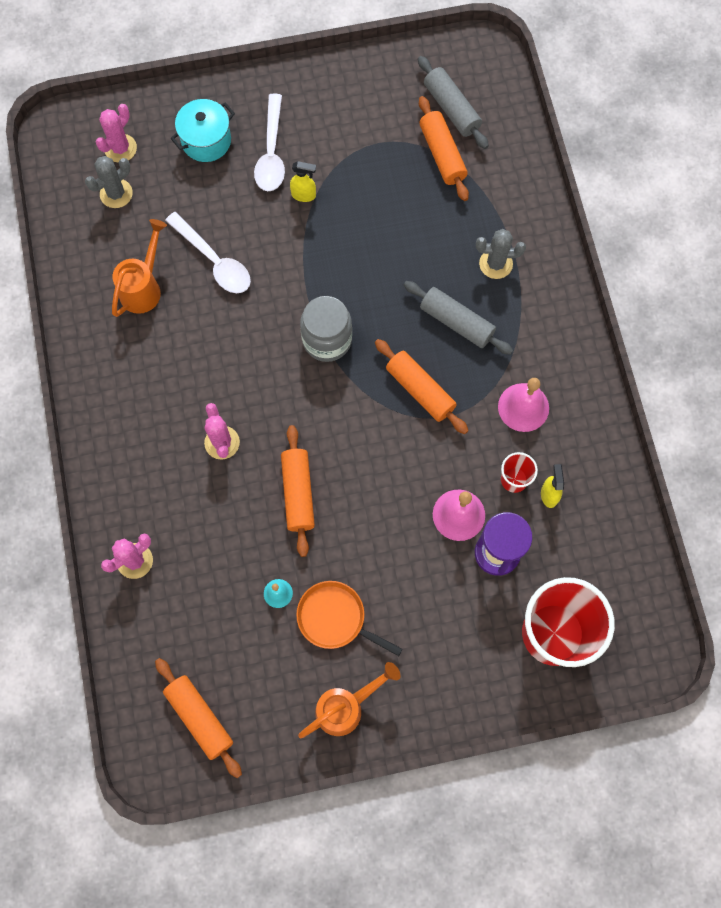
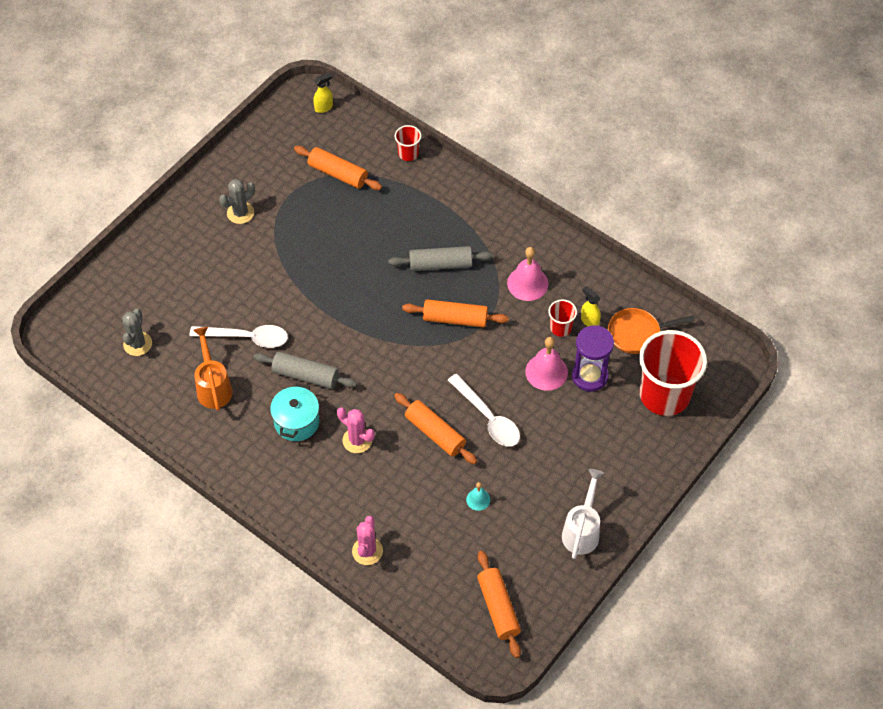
camera: 40 degrees left, 15 degrees down
(120, 148) = (113, 314): pink cactus -> none
(199, 718) = (498, 608): orange rolling pin -> orange rolling pin turned 60 degrees clockwise
(206, 141) = (170, 270): turquoise pot -> turquoise pot (296, 422)
(271, 152) = (222, 247): white spoon -> white spoon (488, 418)
(304, 195) = (269, 258): yellow spray bottle -> yellow spray bottle (324, 107)
(327, 340) = (367, 332): grey jar -> none
(335, 618) = (528, 486): orange pan -> orange pan (637, 333)
(346, 706) = (582, 530): orange watering can -> white watering can
(451, 109) = (318, 143): grey rolling pin -> grey rolling pin (305, 375)
(495, 264) = (433, 214): grey cactus -> grey cactus (240, 213)
(528, 182) = (408, 153): none -> red cup

